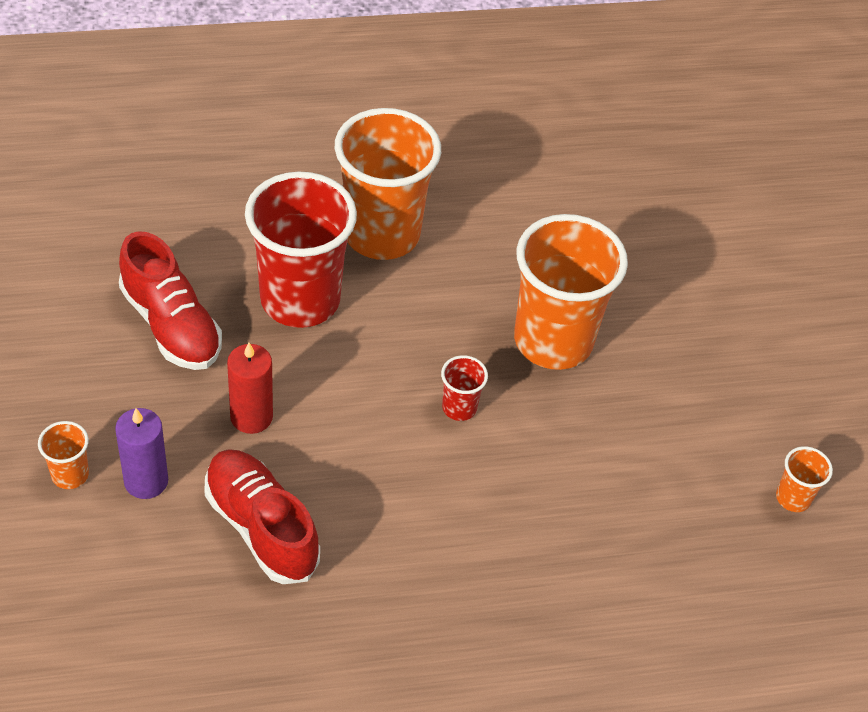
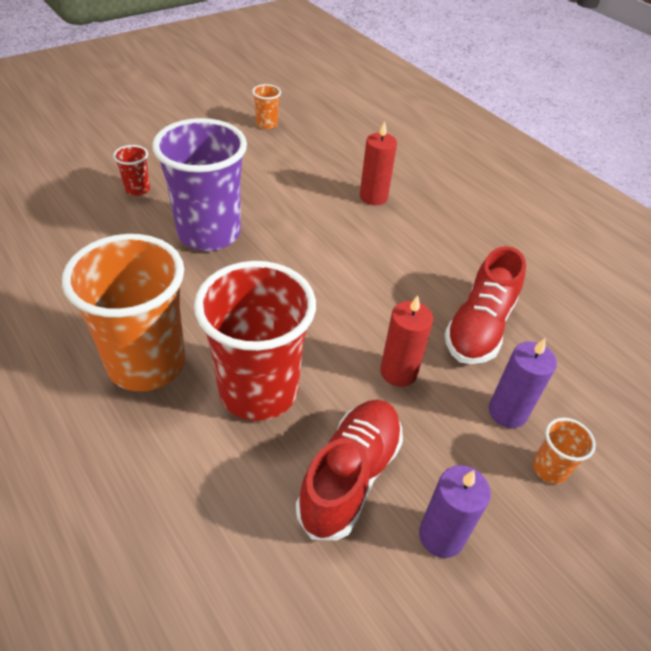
camera: 115 degrees left, 5 degrees down
(79, 358) = (441, 536): none -> purple candle
(459, 407) = (301, 262): red cup -> red cup (137, 189)
(551, 547) = (373, 197): none -> red candle
(553, 341) = (209, 233): orange cup -> purple cup

